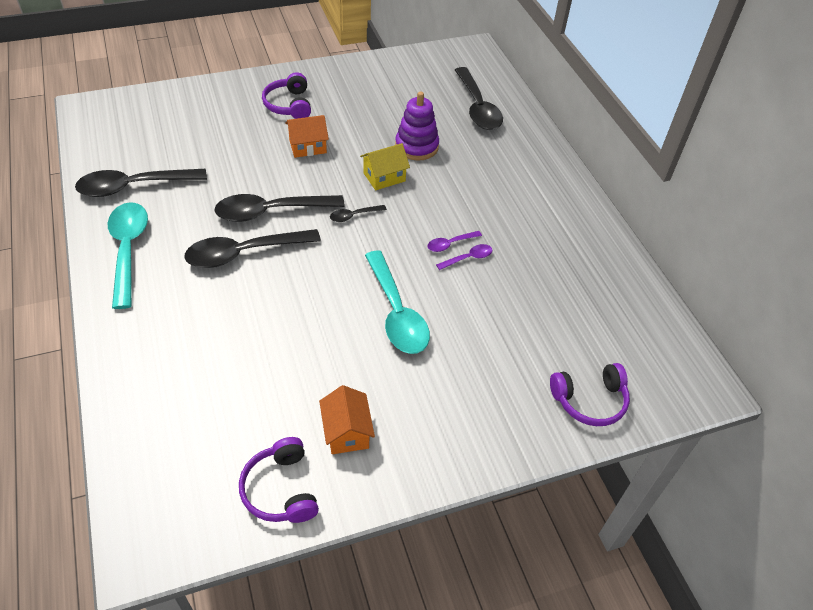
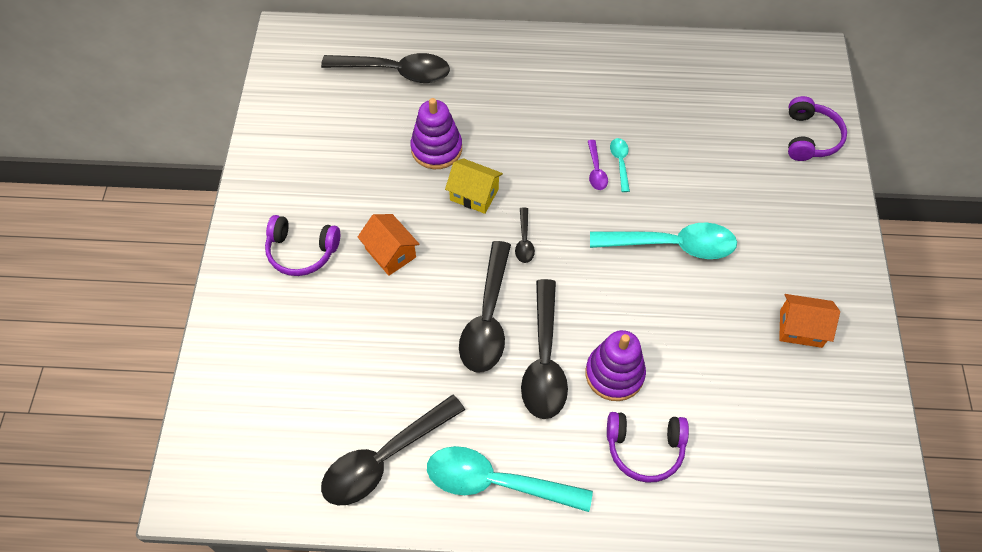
camera: 65 degrees left, 10 degrees up
(133, 186) = (384, 458): black spoon -> black spoon turned 45 degrees clockwise
(247, 300) = (614, 374): none -> purple stacking toy
(280, 489) = (850, 398): purple headphones -> purple headphones (644, 449)
(308, 147) = (390, 253): orange house -> orange house turned 45 degrees counterclockwise
(384, 177) = (474, 194): yellow house -> yellow house turned 60 degrees counterclockwise
(468, 258) = (620, 162): purple spoon -> turquoise spoon

